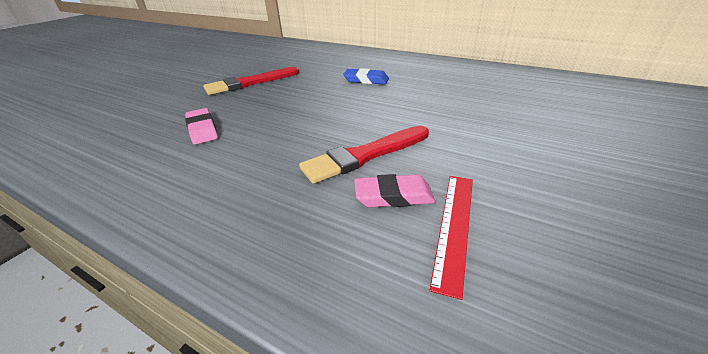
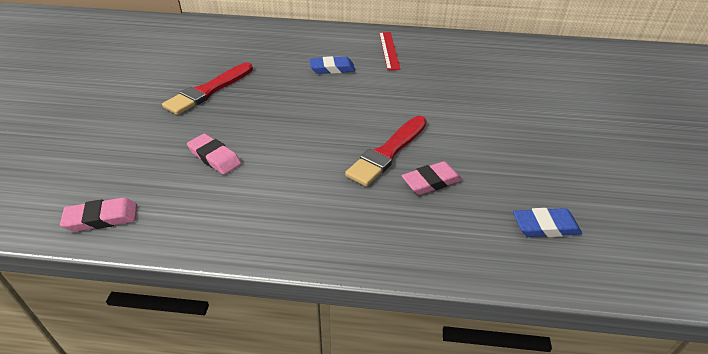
camera: 25 degrees left, 5 degrees up
(69, 158) = (102, 218): none -> pink eraser
(454, 226) = (482, 193): red ruler -> red ruler (389, 50)
(535, 303) = (545, 226): none -> blue eraser

